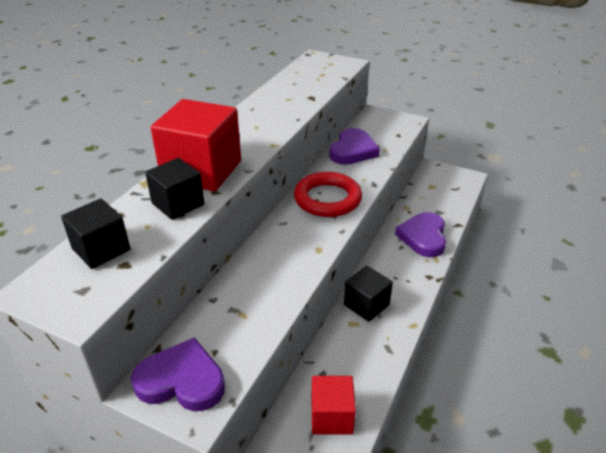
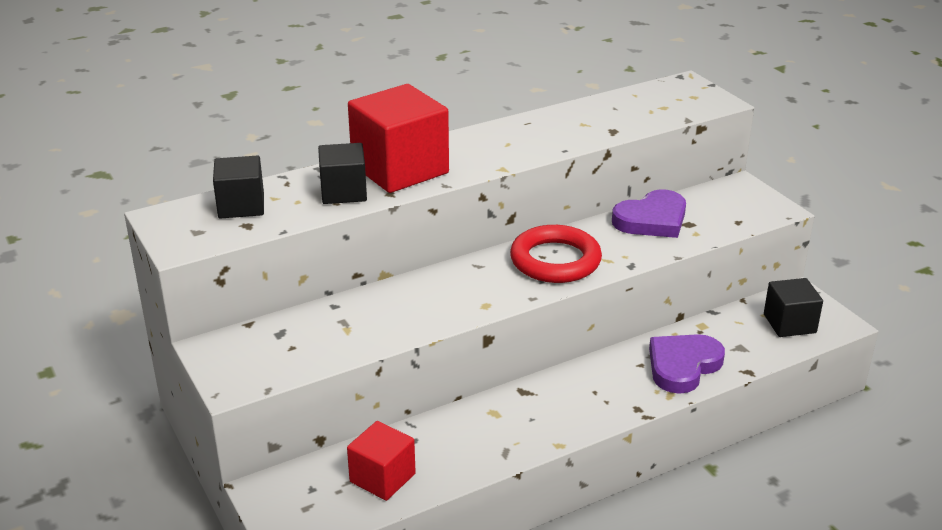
camera: 35 degrees right, 5 degrees down
(181, 380) = (243, 355): purple heart -> none
(366, 305) = (528, 402): black cube -> black cube (789, 323)

